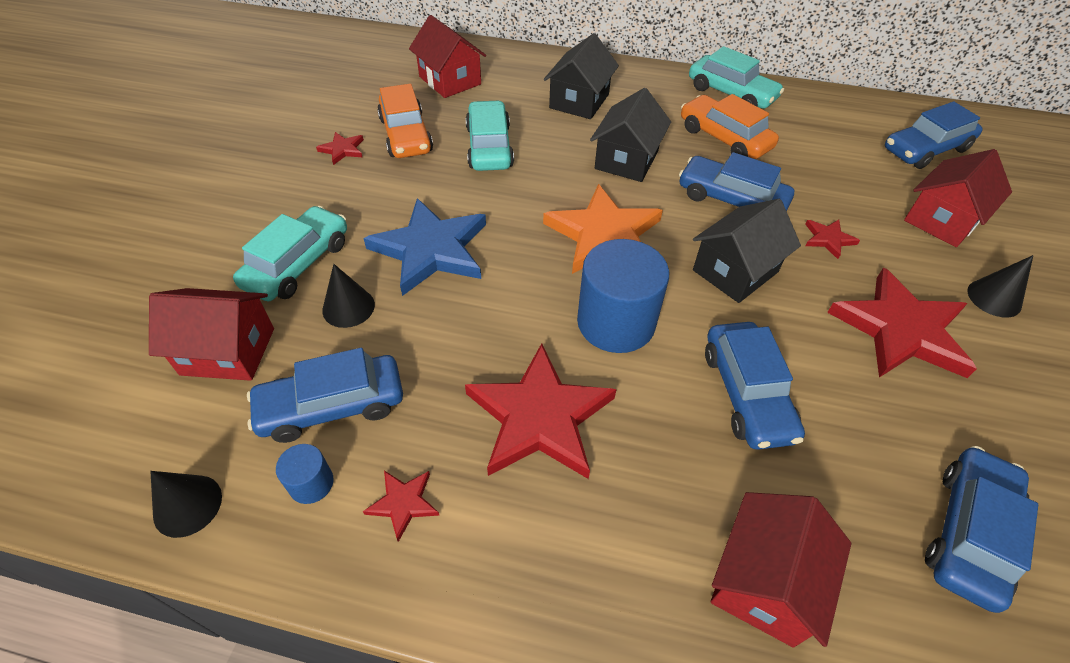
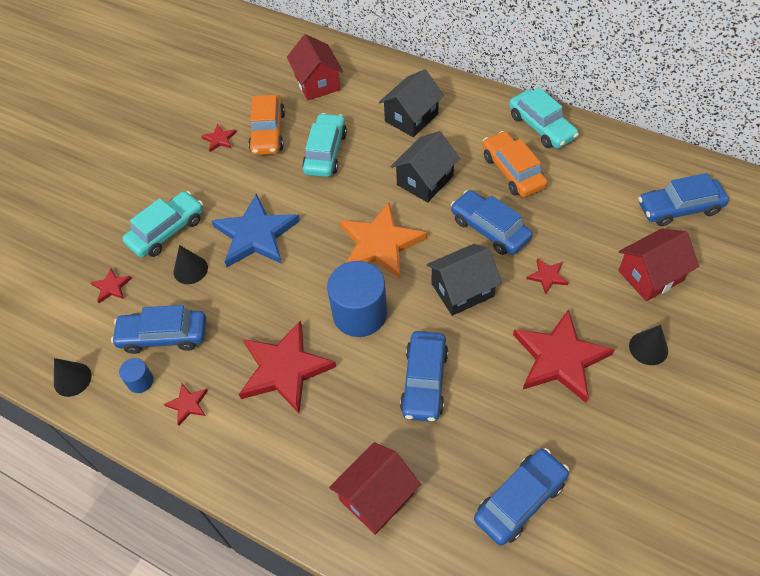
camera: 20 degrees right, 5 degrees up
(228, 351) = (112, 287): red house -> red star

